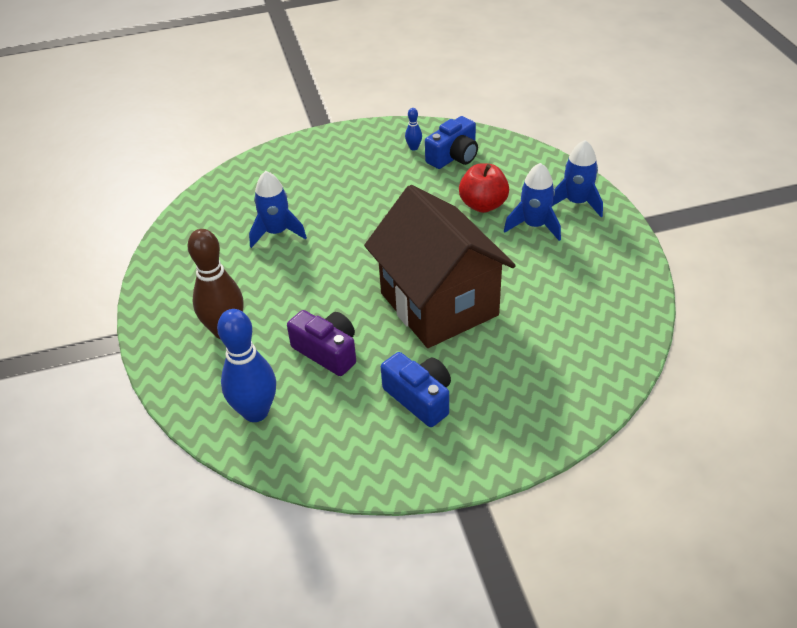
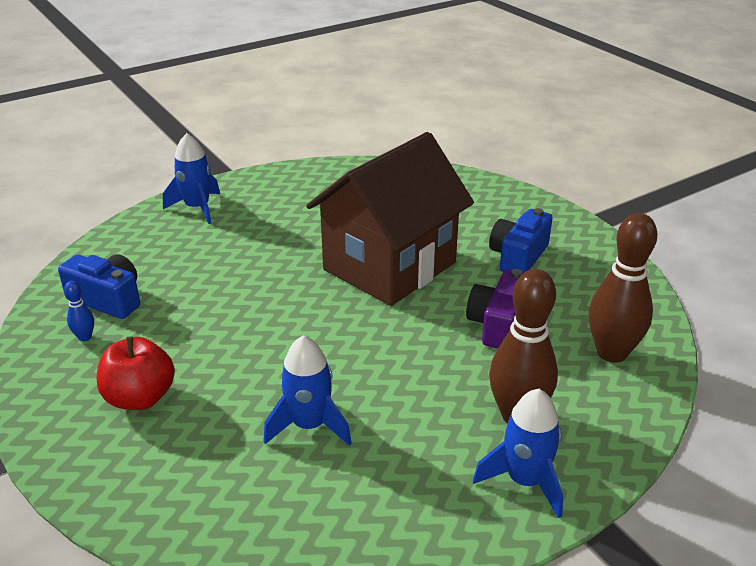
camera: 110 degrees left, 10 degrees down
(256, 412) = (611, 353): blue bowling pin -> brown bowling pin
(483, 205) = (211, 263): red apple -> red apple (140, 398)
(534, 226) = (243, 227): blue rocket -> blue rocket (525, 481)

